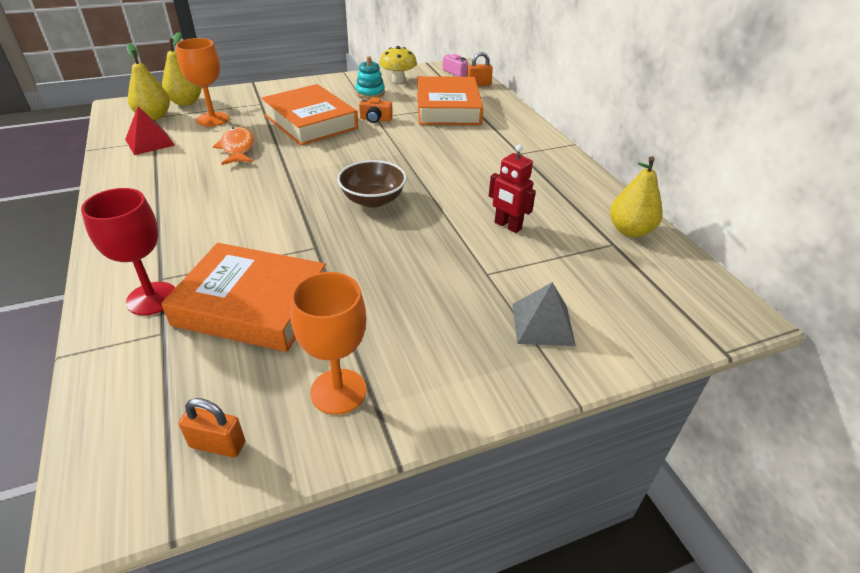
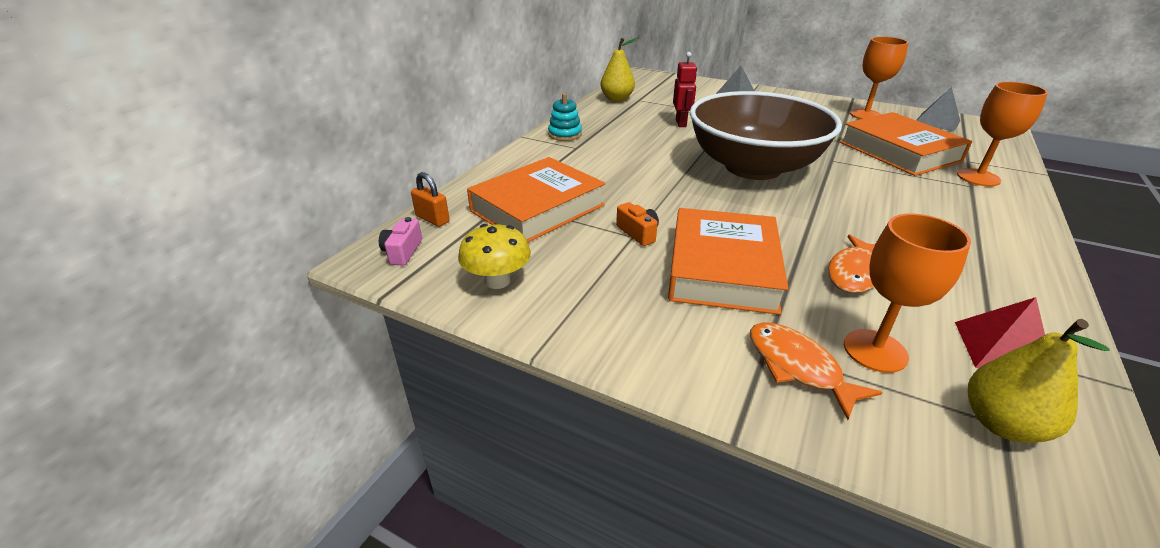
camera: 130 degrees left, 5 degrees down
(152, 298) = (978, 177): red goblet -> orange goblet
(186, 102) = (922, 438): yellow pear -> none
(217, 444) = (937, 122): orange padlock -> grey pyramid
(243, 103) = (798, 367): none -> orange fish
(370, 93) = (576, 278): turquoise stacking toy -> turquoise stacking toy (565, 134)
(373, 200) = (753, 167): brown bowl -> brown bowl, size x2.15

